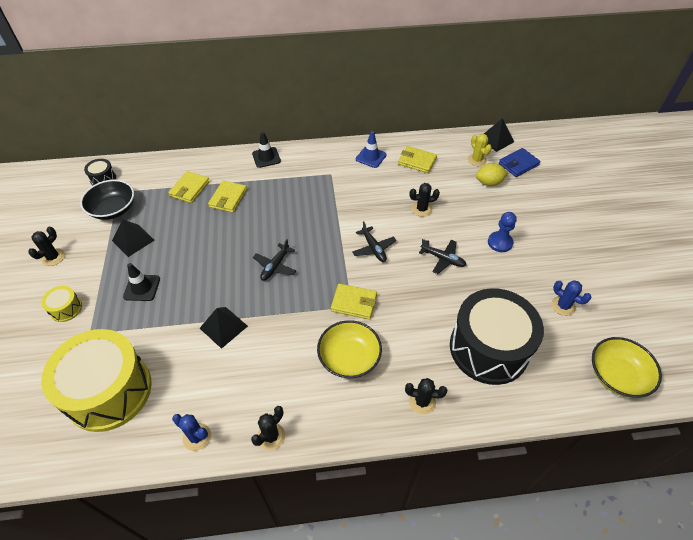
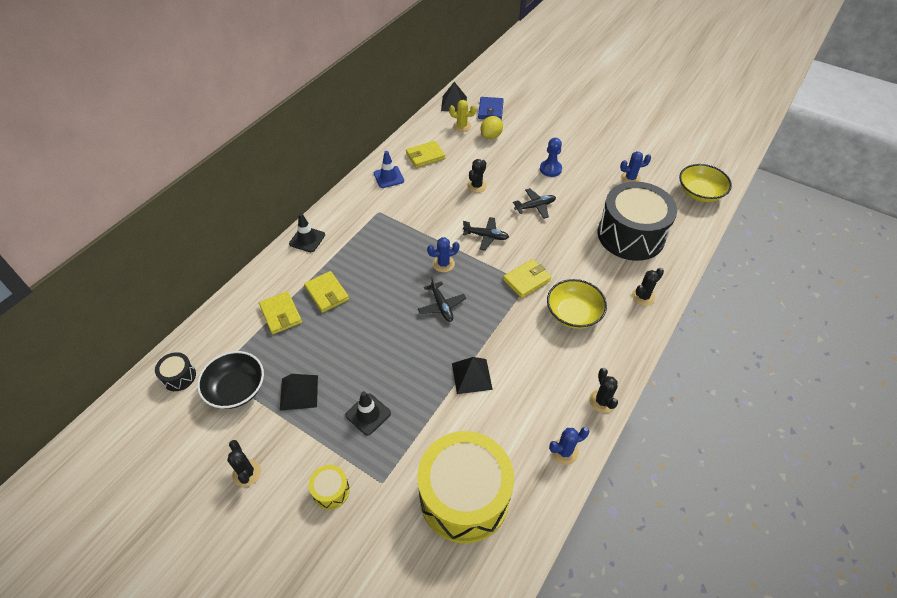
camera: 50 degrees left, 0 degrees up
(318, 241) = (443, 264): none -> blue cactus

